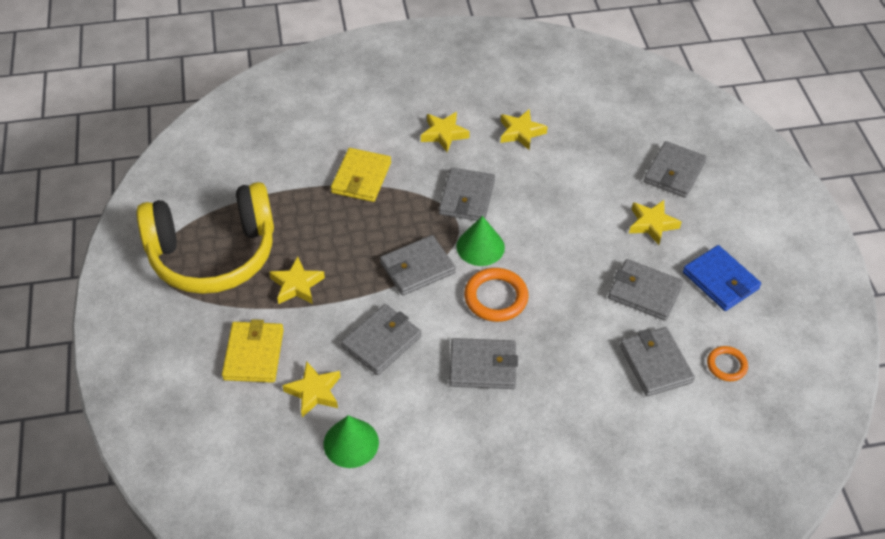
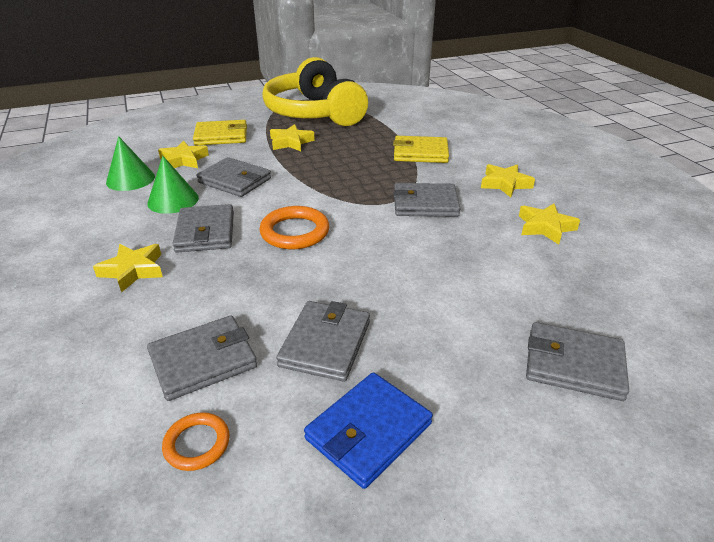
camera: 80 degrees right, 15 degrees down
(417, 268) = (323, 188): grey wallet -> none
(480, 247) = (361, 217): green cone -> green cone (173, 200)
(652, 224) = (453, 345): yellow star -> yellow star (133, 270)

